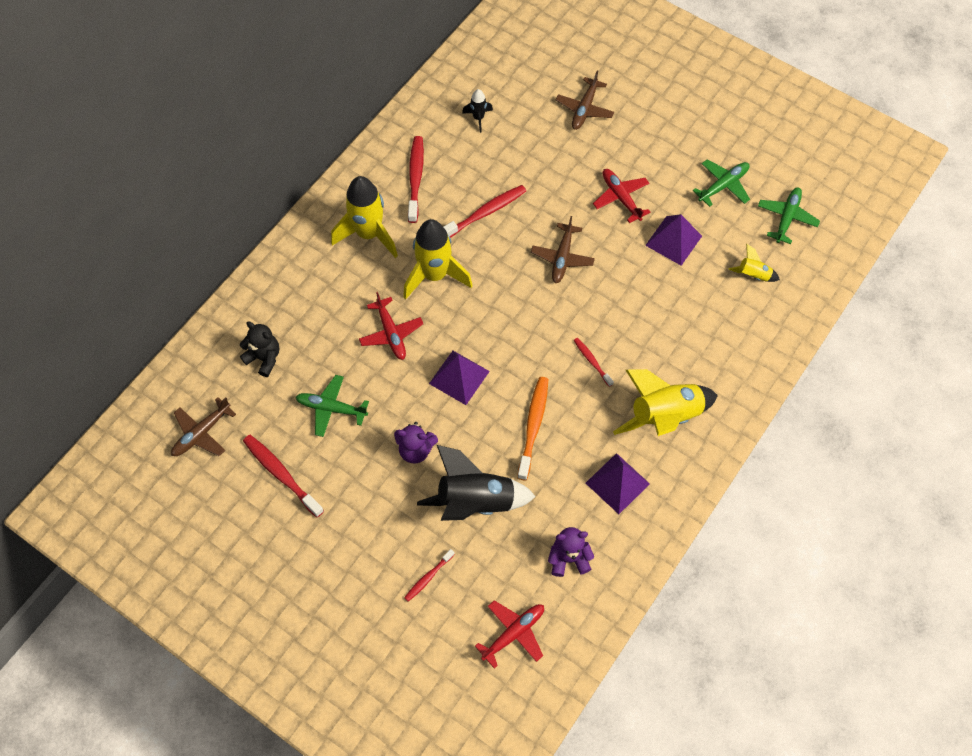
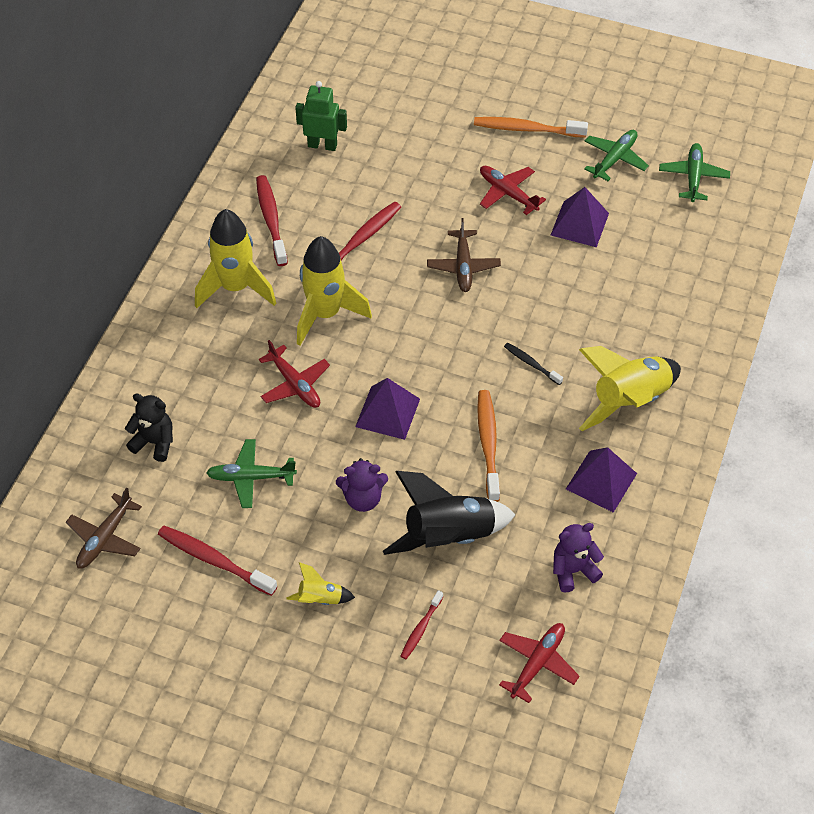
camera: 15 degrees left, 10 degrees down
(478, 118) = (322, 145): black rocket -> green robot
(584, 109) = (438, 113): brown plane -> none
(592, 361) = (531, 364): red toothbrush -> black toothbrush
(656, 140) = (527, 129): none -> orange toothbrush
(753, 275) = (677, 240): yellow rocket -> yellow rocket (320, 599)

